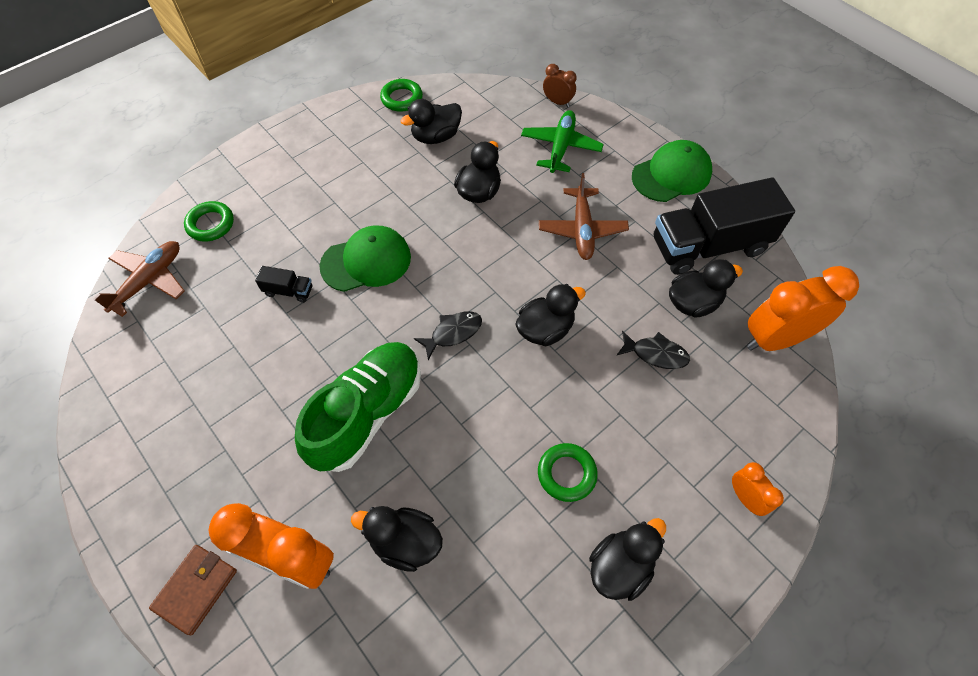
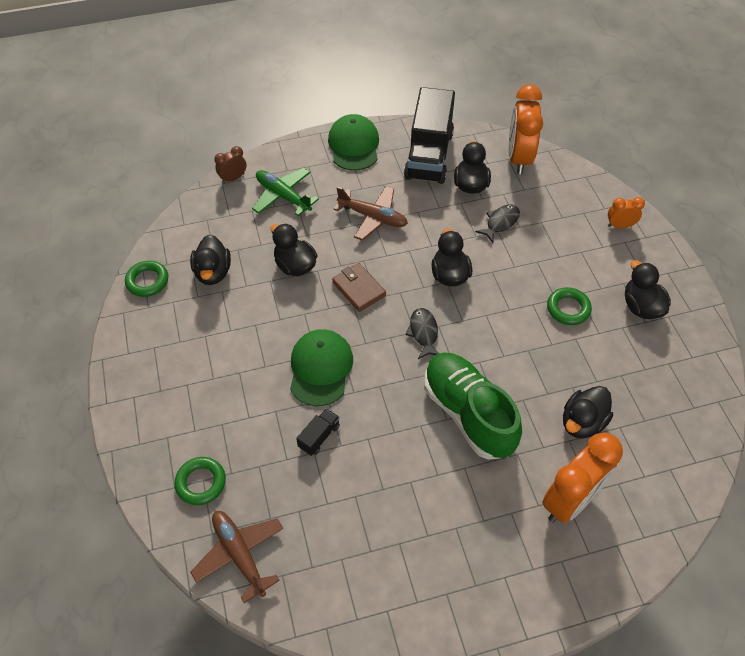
camera: 65 degrees left, 5 degrees down
(196, 589) = (569, 577): brown wallet -> brown wallet (359, 289)

